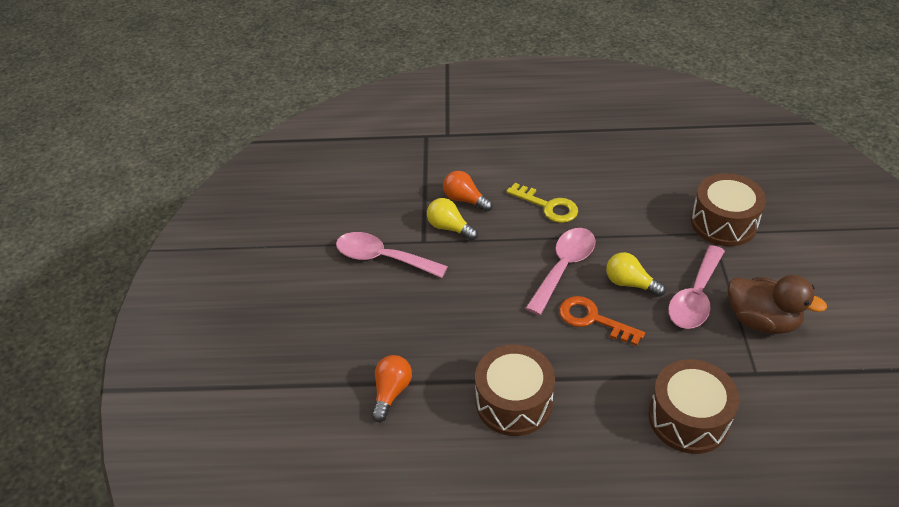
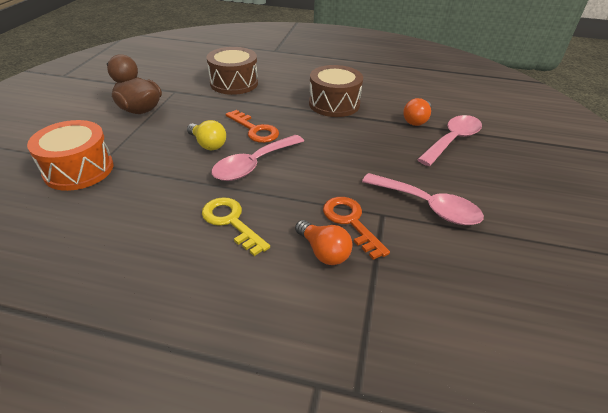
camera: 170 degrees left, 5 degrees down
(449, 228) = (350, 222): yellow light bulb -> orange key
(695, 297) = (168, 128): pink spoon -> pink spoon (452, 140)
(723, 223) = (79, 170): brown drum -> orange drum

